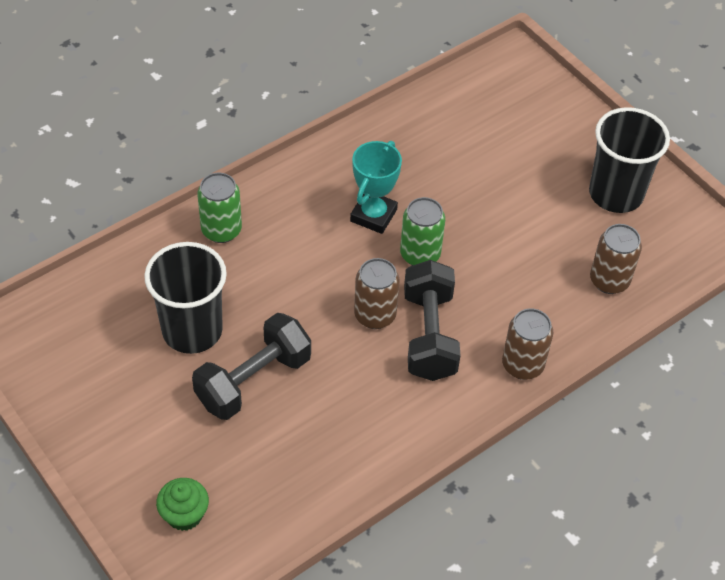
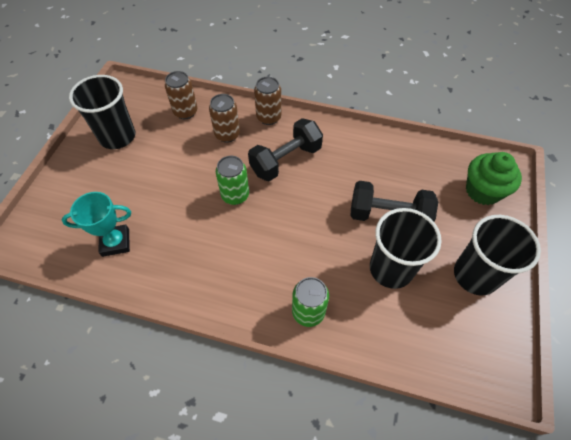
camera: 125 degrees left, 5 degrees up
(106, 401) = (475, 275): none -> black cup
(184, 514) = (483, 191): green cupcake -> green cupcake, size x1.59
(373, 215) = (224, 236): turquoise trophy -> turquoise trophy (115, 242)
(375, 315) = (295, 190): brown can -> brown can (227, 134)

